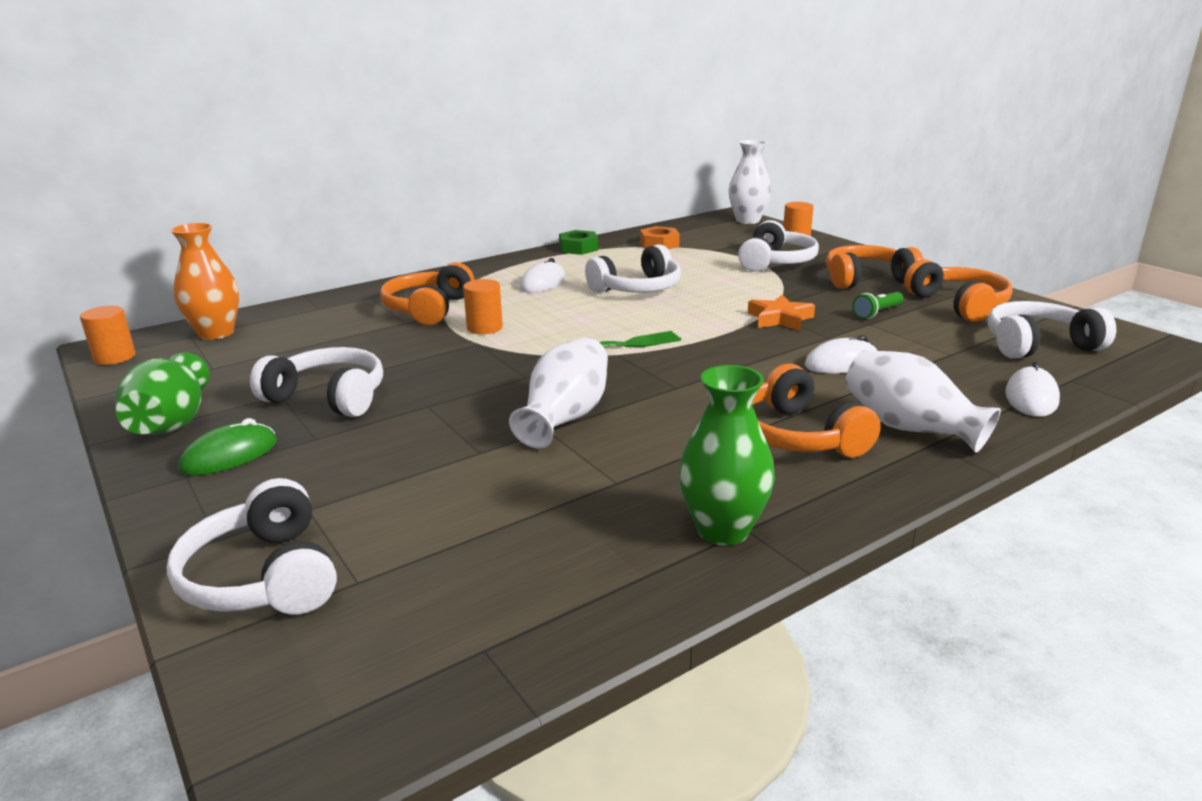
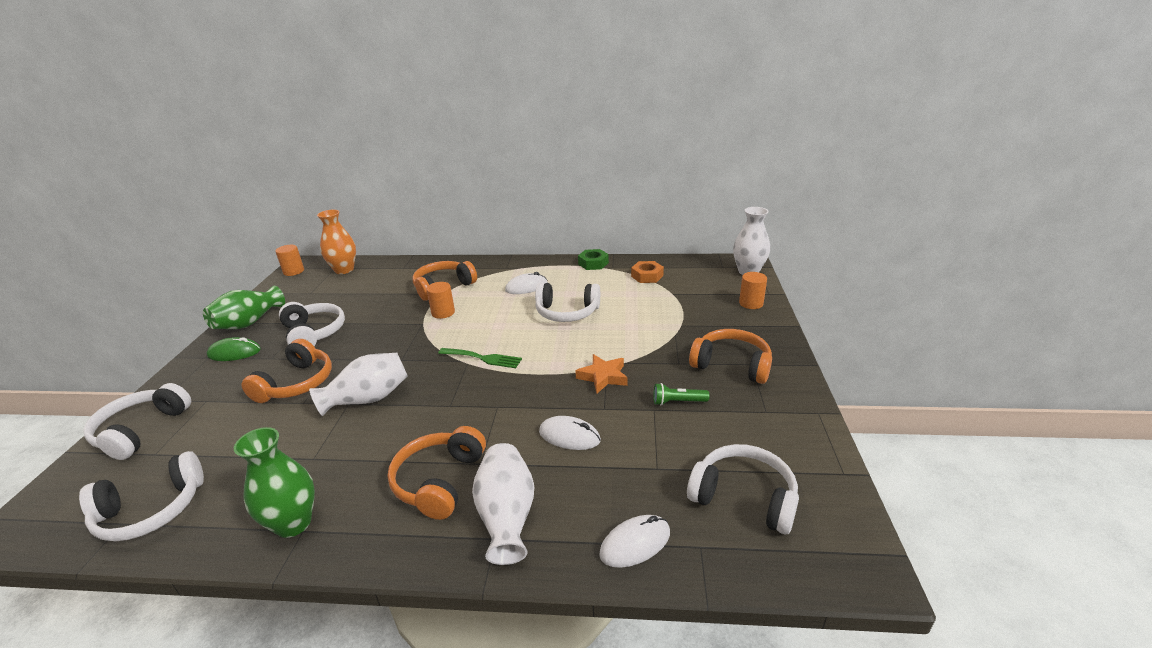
camera: 40 degrees right, 5 degrees up
(776, 262) = (695, 321): white headphones -> white headphones (151, 510)
(958, 305) = (757, 423): orange headphones -> orange headphones (296, 383)

